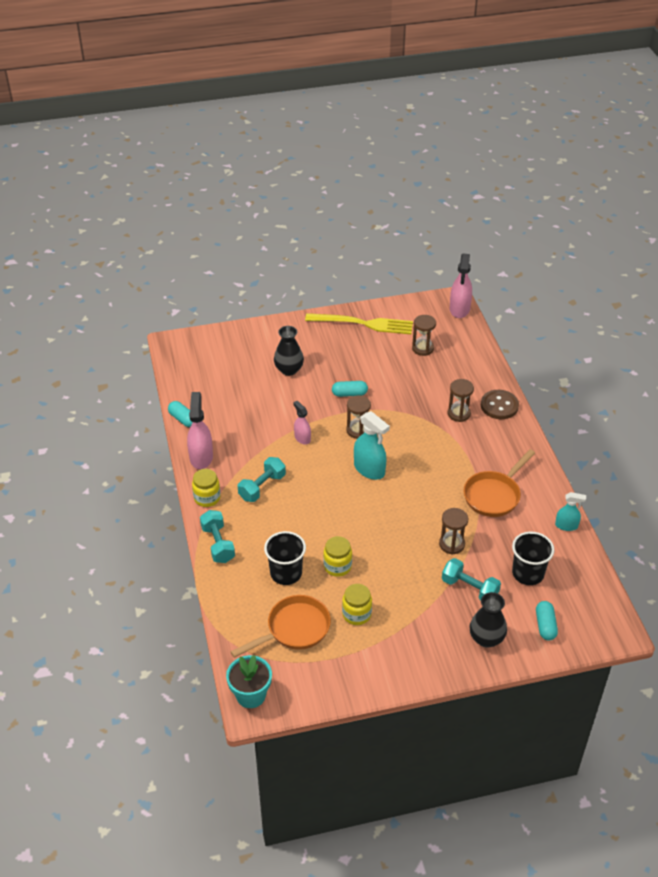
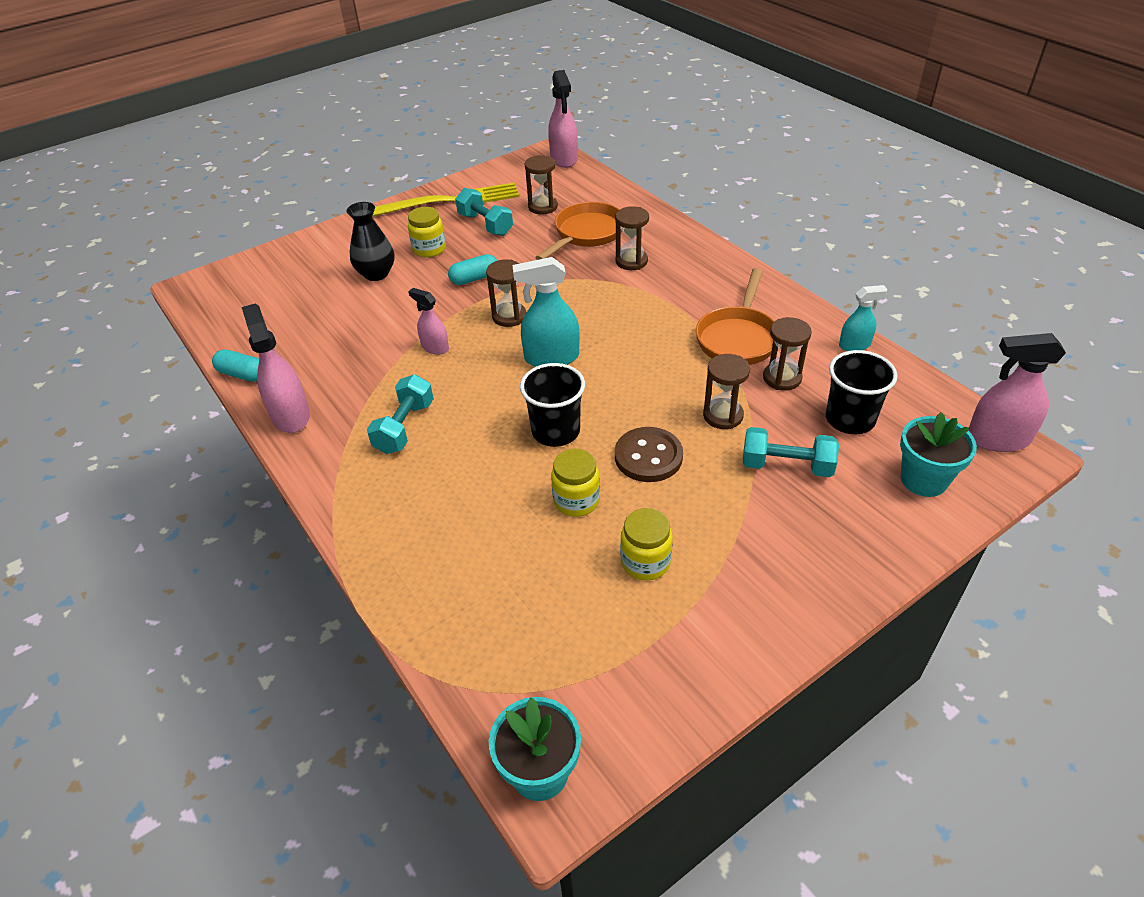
camera: 20 degrees left, 0 degrees up
(207, 498) = (323, 469): yellow jar -> yellow jar (429, 249)
(218, 544) = (369, 531): turquoise dumbbell -> turquoise dumbbell (485, 224)
(286, 573) = (501, 538): black cup -> black cup (556, 431)
(294, 629) = (558, 623): orange pan -> orange pan (586, 234)
(369, 469) = (551, 358): turquoise spray bottle -> turquoise spray bottle turned 150 degrees clockwise
(486, 638) = (858, 528): black vase -> none
(499, 406) = (676, 239): brown button -> brown button (648, 456)
(504, 532) = (782, 378): none -> brown hourglass
(545, 625) = (923, 480): turquoise capsule -> turquoise flower pot
(610, 617) = (997, 439): none -> pink spray bottle

